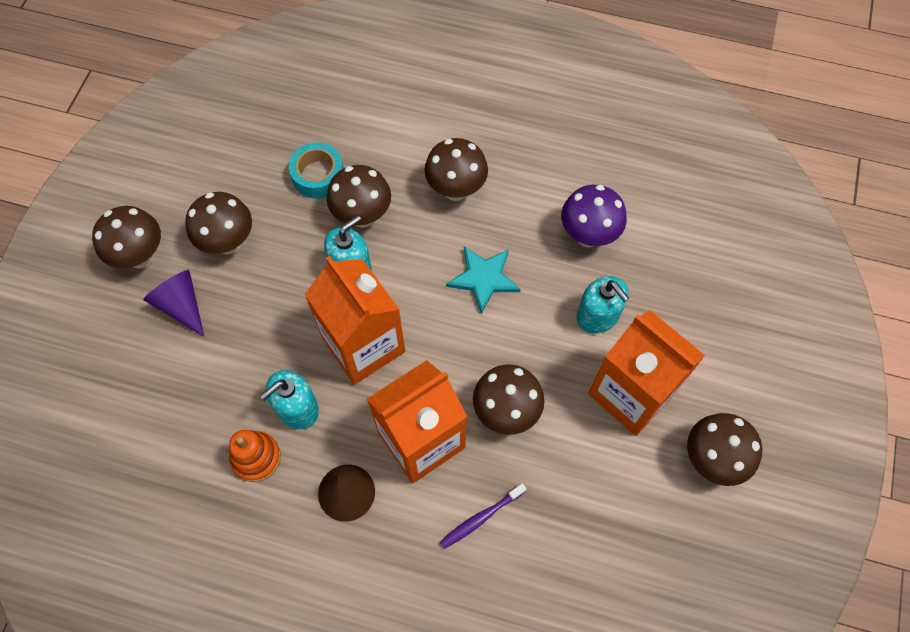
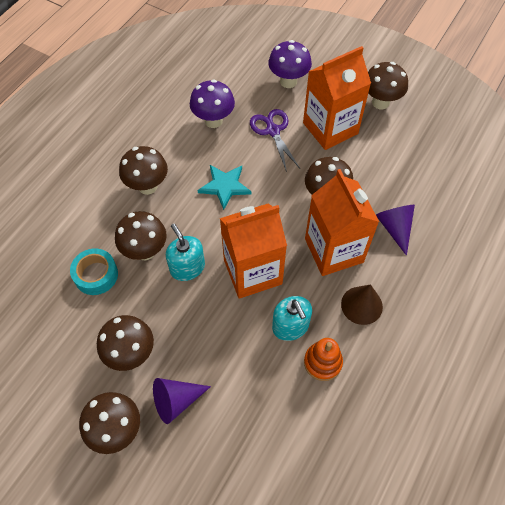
camera: 75 degrees left, 5 degrees down
(481, 518) = (394, 228): purple toothbrush -> purple cone
(598, 316) = (273, 131): turquoise soap dispenser -> purple scissors
(699, 315) = (288, 81): none -> purple mushroom

